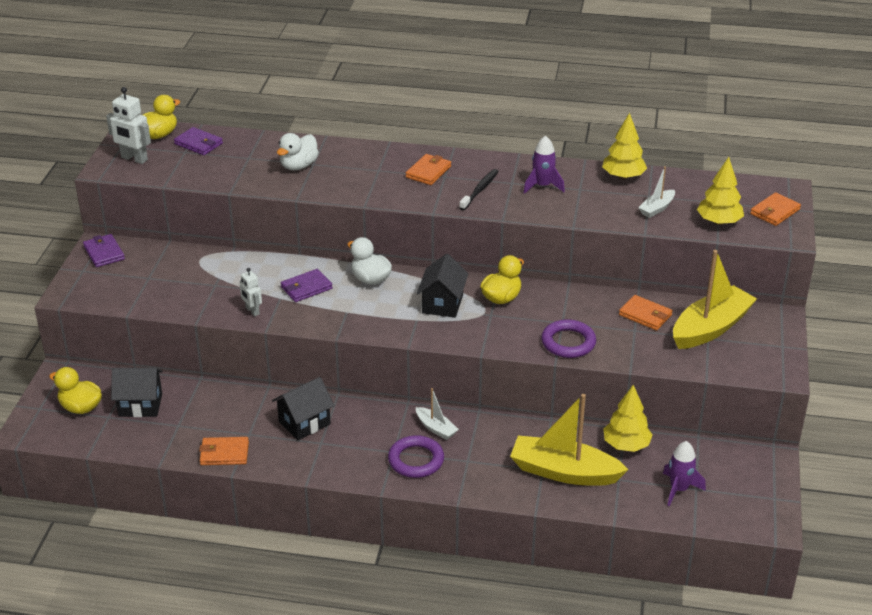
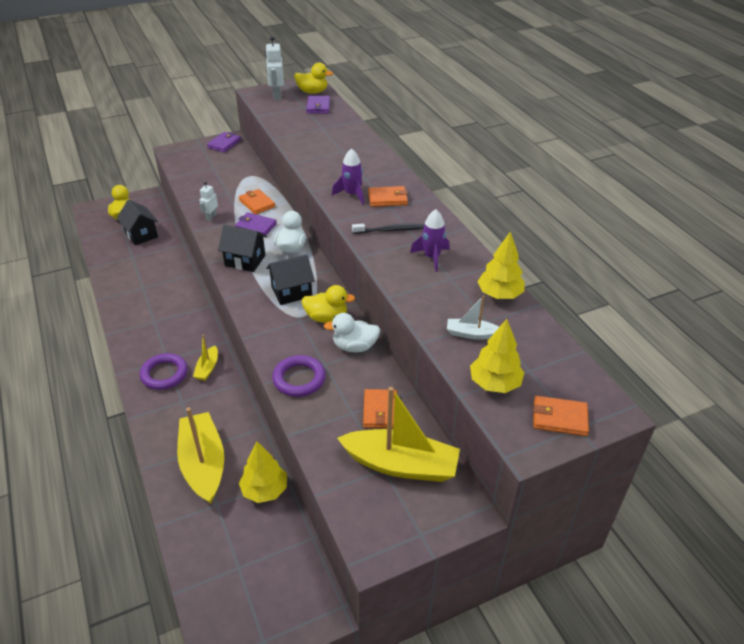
camera: 55 degrees right, 5 degrees up
(224, 453) = (116, 286): orange wallet -> orange wallet (257, 203)
(298, 166) = (333, 148): white duck -> white duck (354, 346)
(304, 423) = (170, 305): black house -> black house (245, 260)
(436, 428) = (207, 368): white boat -> yellow boat
(679, 489) = (229, 554): purple rocket -> purple rocket (352, 194)

